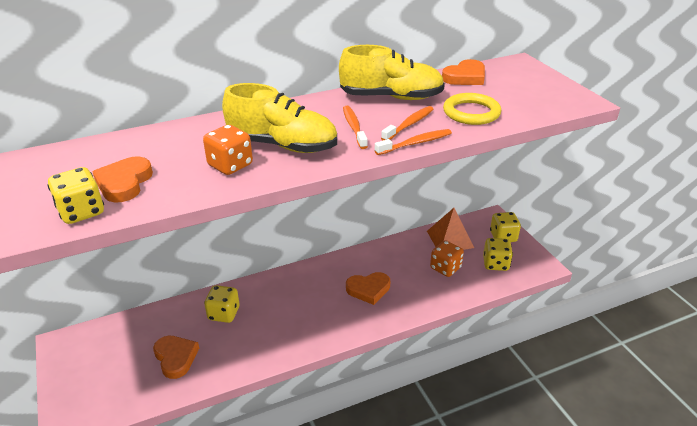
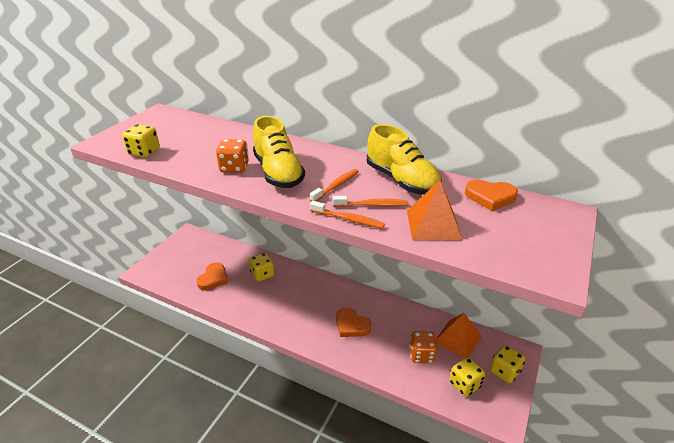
camera: 50 degrees right, 0 degrees up
(124, 183) = (182, 148): orange heart -> none
(471, 112) = (433, 224): yellow ring -> orange pyramid

